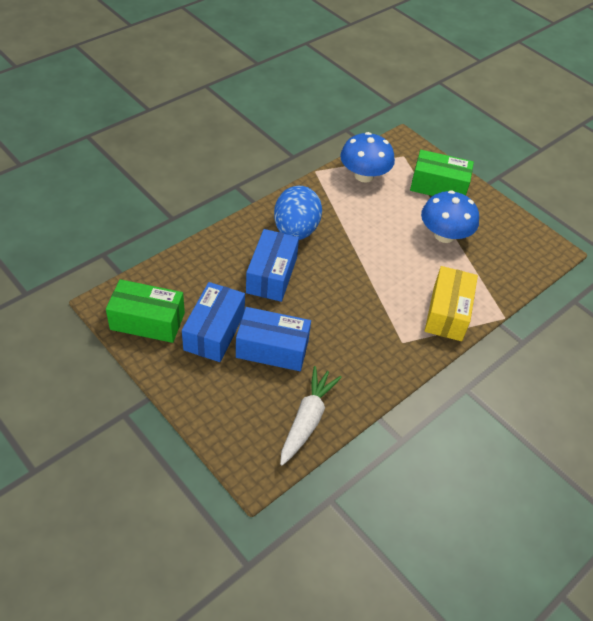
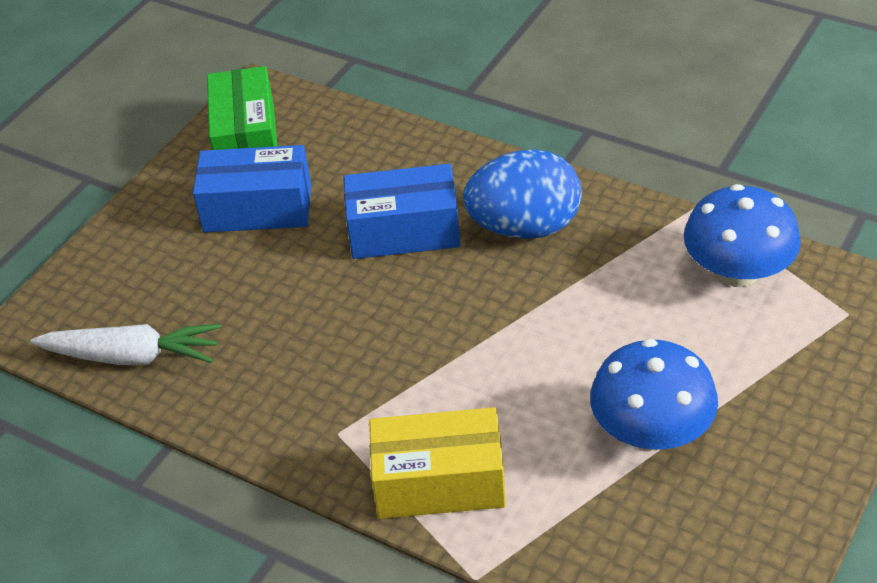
camera: 80 degrees right, 5 degrees down
(272, 349) = (252, 278): blue box -> none
(438, 186) = (795, 390): green box -> none

